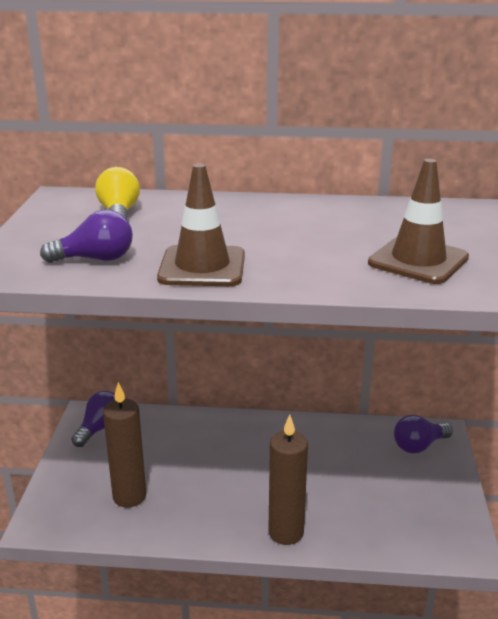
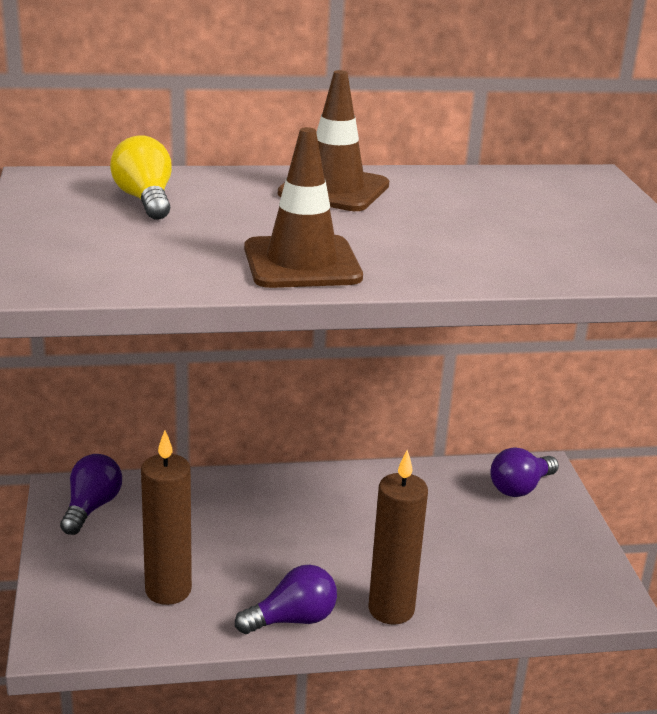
camera: 15 degrees left, 0 degrees up
(95, 259) = (154, 260): purple light bulb -> purple light bulb (292, 619)
(418, 260) = (559, 242): brown traffic cone -> brown traffic cone (334, 189)

